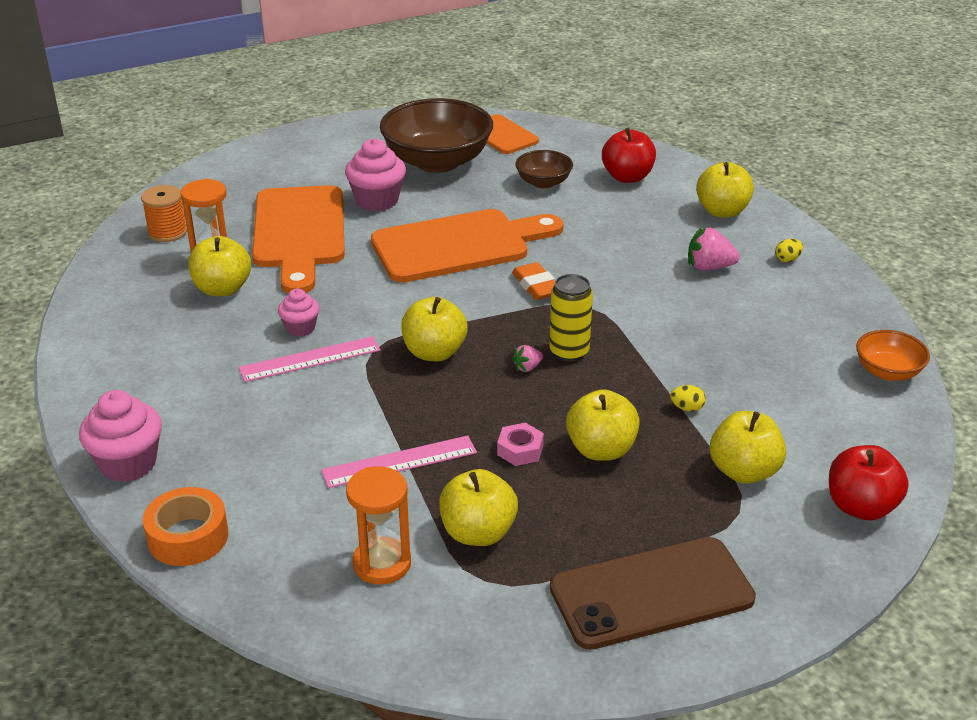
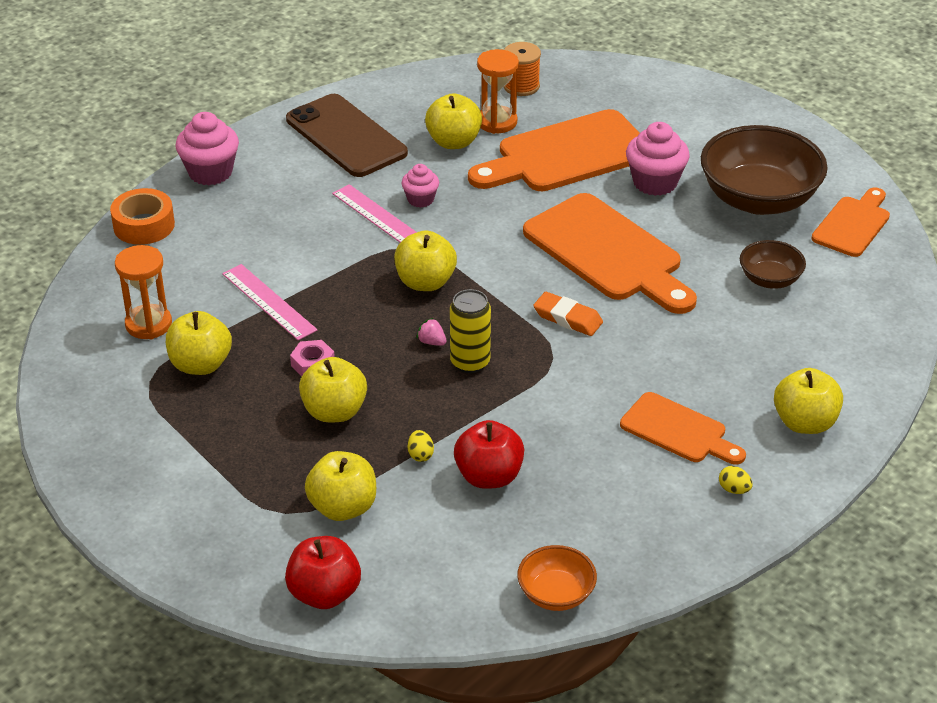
camera: 70 degrees right, 5 degrees up
(536, 286) = (568, 318): orange eraser -> orange eraser turned 75 degrees clockwise
(627, 177) = (828, 337): red apple -> red apple (489, 476)
(651, 594) = (164, 475): brown phone -> brown phone (346, 136)
(709, 267) = (678, 431): pink strawberry -> orange cutting board

